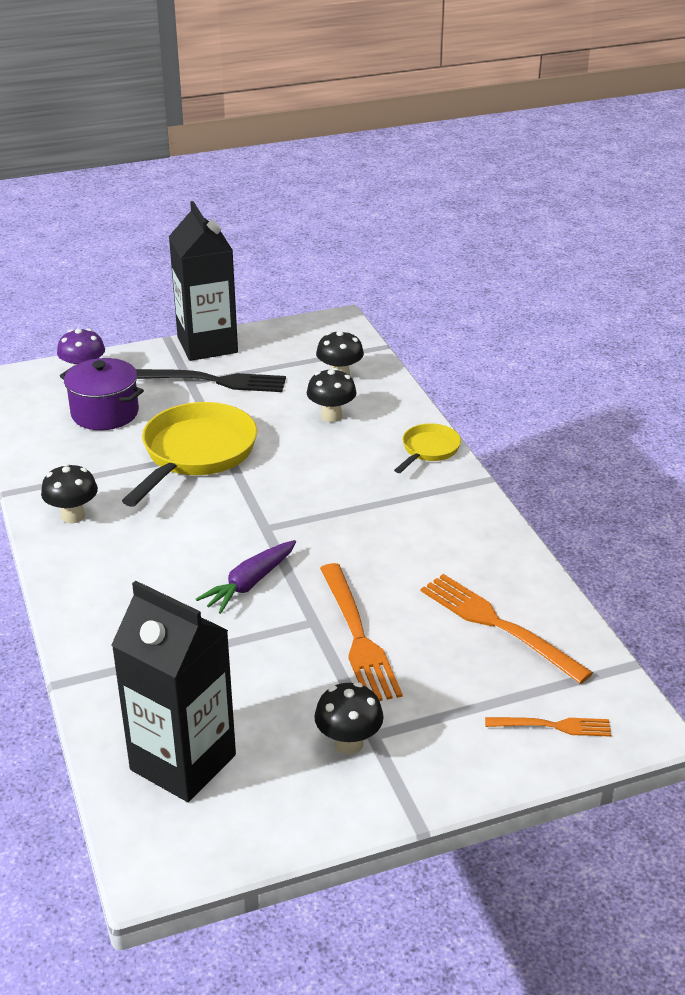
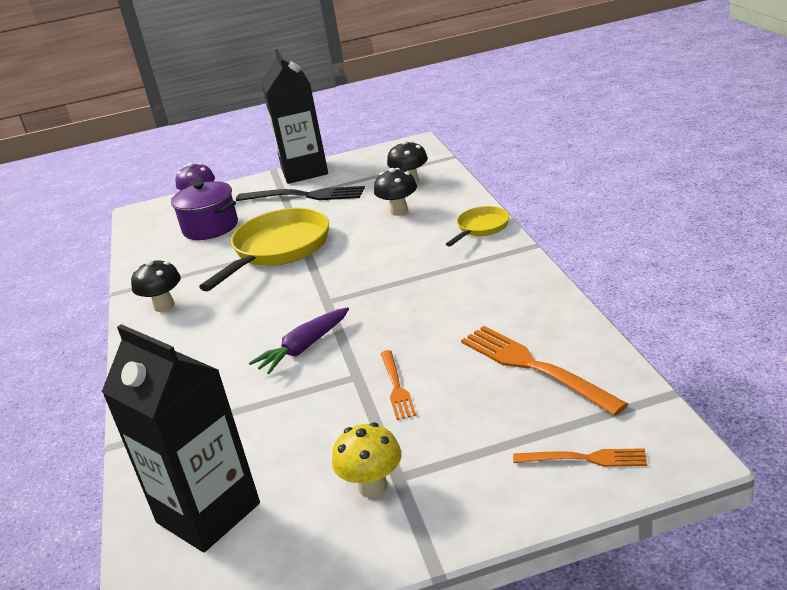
camera: 10 degrees right, 5 degrees down
(348, 743) = (373, 487): black mushroom -> yellow mushroom
(358, 637) = (397, 387): orange fork -> orange fork, size x0.57

